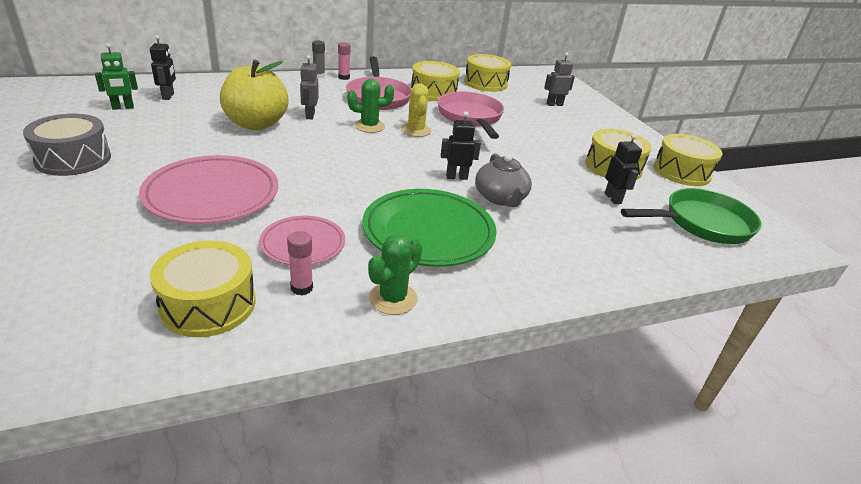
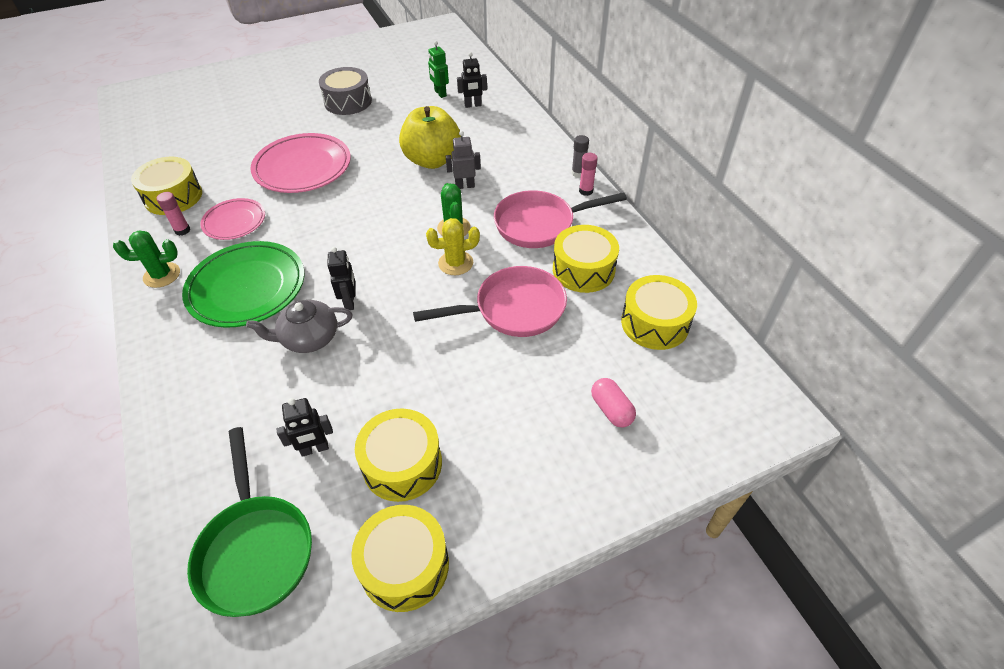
camera: 90 degrees right, 15 degrees up
(393, 298) = (162, 275): green cactus -> green cactus turned 45 degrees counterclockwise
(554, 104) = (611, 409): grey robot -> pink capsule

